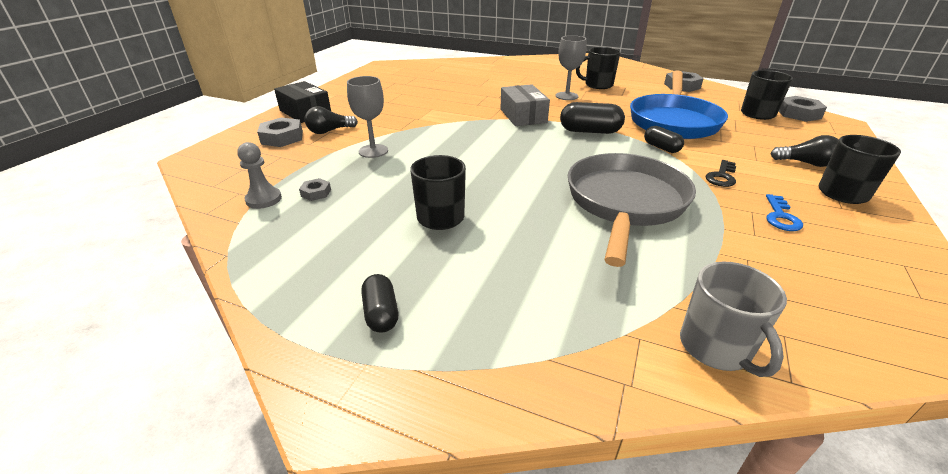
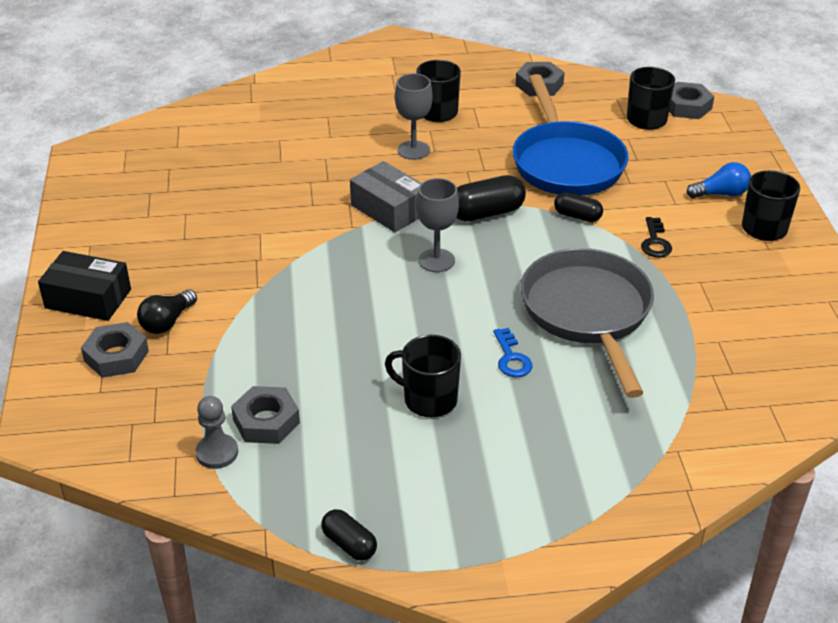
camera: 30 degrees left, 5 degrees up
(316, 193) = (266, 421): grey nut -> grey nut, size x1.82
(373, 151) = (263, 335): grey goblet -> grey goblet (436, 260)
(381, 313) = (472, 517): black capsule -> black capsule (349, 544)
(716, 348) = (731, 435): grey mug -> none
(781, 217) = (725, 280): blue key -> blue key (511, 358)
(805, 163) = (720, 194): black light bulb -> blue light bulb

